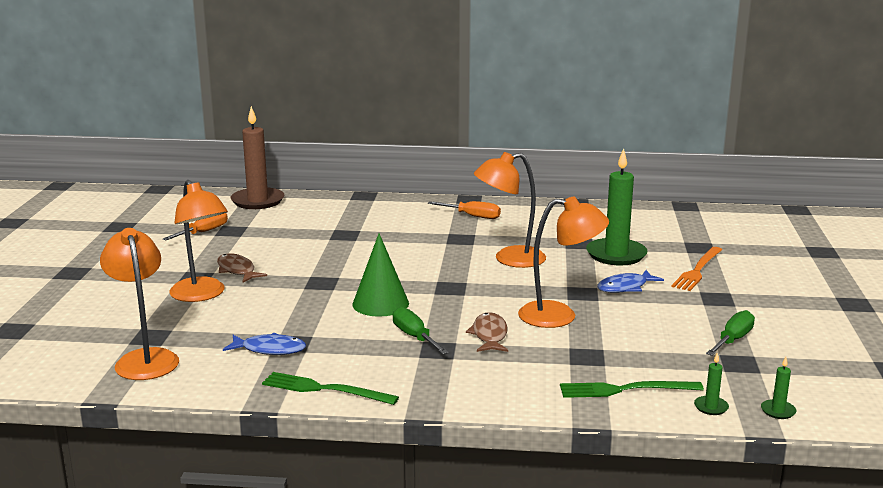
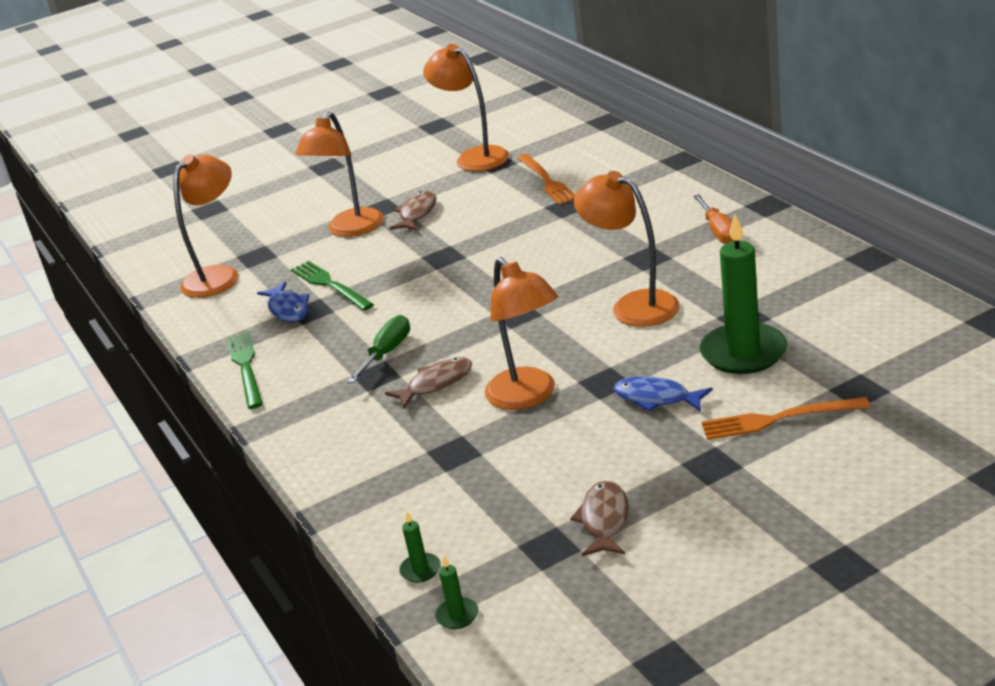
camera: 60 degrees right, 10 degrees up
(203, 232) = (474, 157): orange screwdriver -> orange lamp
(257, 201) = (581, 133): brown candle -> none
(297, 228) = (547, 181): none -> orange fork
(380, 303) = (435, 303): green cone -> none
(625, 390) = (404, 505): green fork -> green fork (330, 285)
(733, 340) = (604, 520): green screwdriver -> brown fish

